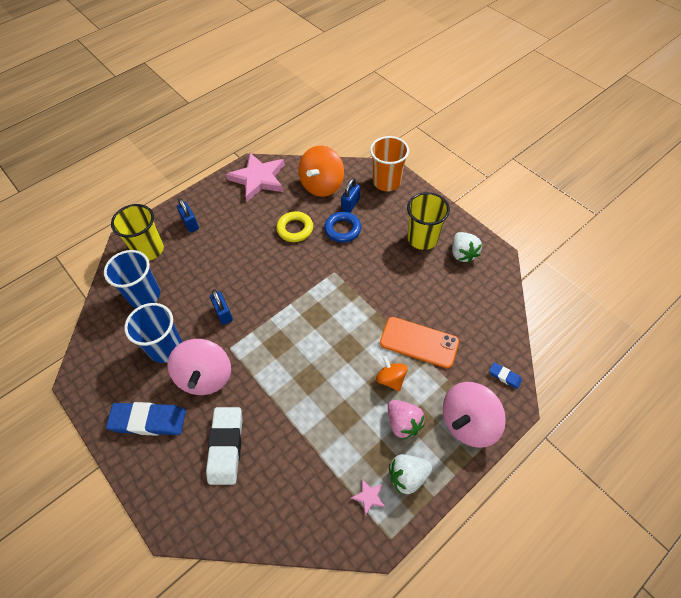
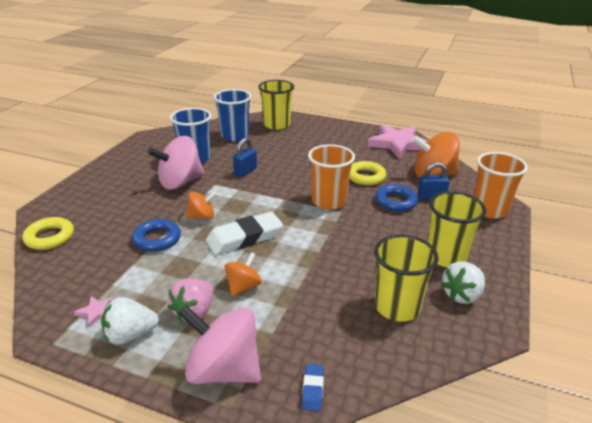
camera: 60 degrees right, 25 degrees down
(148, 421) = (128, 172): blue eraser -> none
(190, 223) = (317, 131): blue padlock -> none
(226, 446) = (120, 212): white eraser -> white eraser (244, 238)
(232, 523) = (49, 237): none -> yellow ring
(278, 377) = (202, 216): none -> orange spinning top
(292, 424) = (157, 239): none -> blue ring
(314, 272) = (329, 201): none -> orange cup
(407, 476) = (130, 335): white strawberry -> white strawberry turned 60 degrees counterclockwise
(419, 342) = (304, 294): orange phone -> none
(456, 294) = (397, 307): none -> yellow cup

